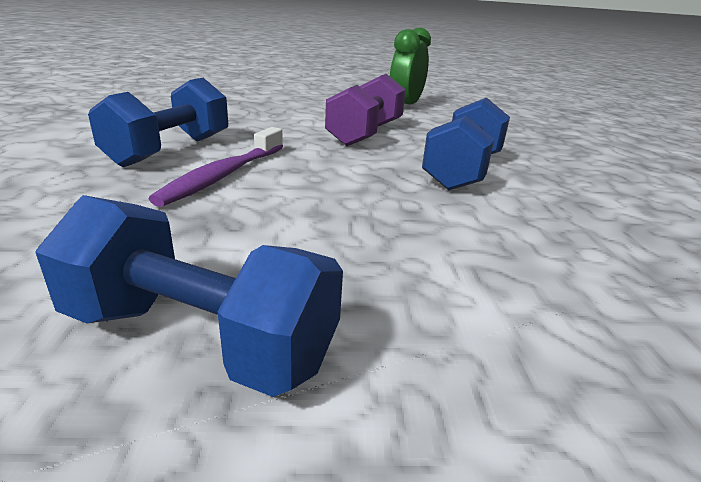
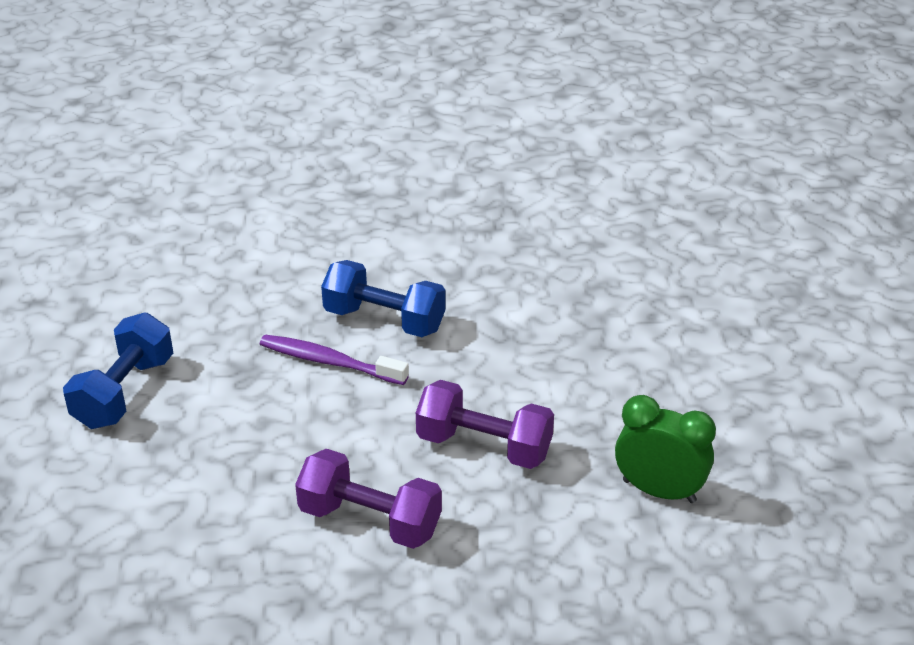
camera: 90 degrees right, 10 degrees up
(462, 171) = (370, 521): blue dumbbell -> purple dumbbell

